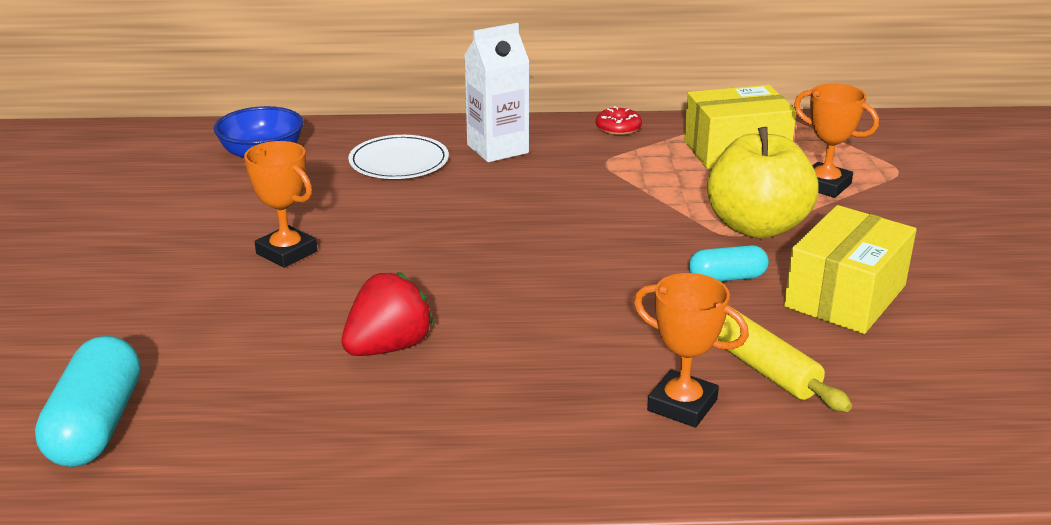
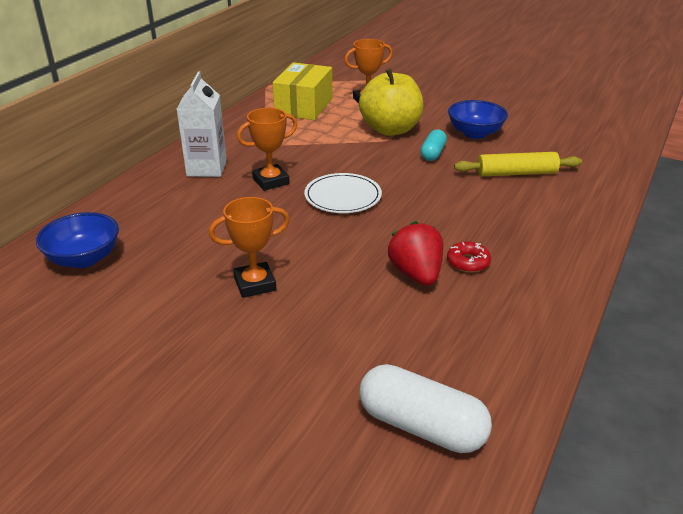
camera: 60 degrees left, 5 degrees up
(96, 426) = (421, 426): turquoise capsule -> white capsule
(399, 162) = (176, 206): white plate -> white plate (343, 196)
(618, 128) = (232, 126): red donut -> red donut (468, 262)
(682, 405) = (539, 203): orange trophy -> orange trophy (271, 181)
(845, 296) = (475, 133): yellow box -> blue bowl

